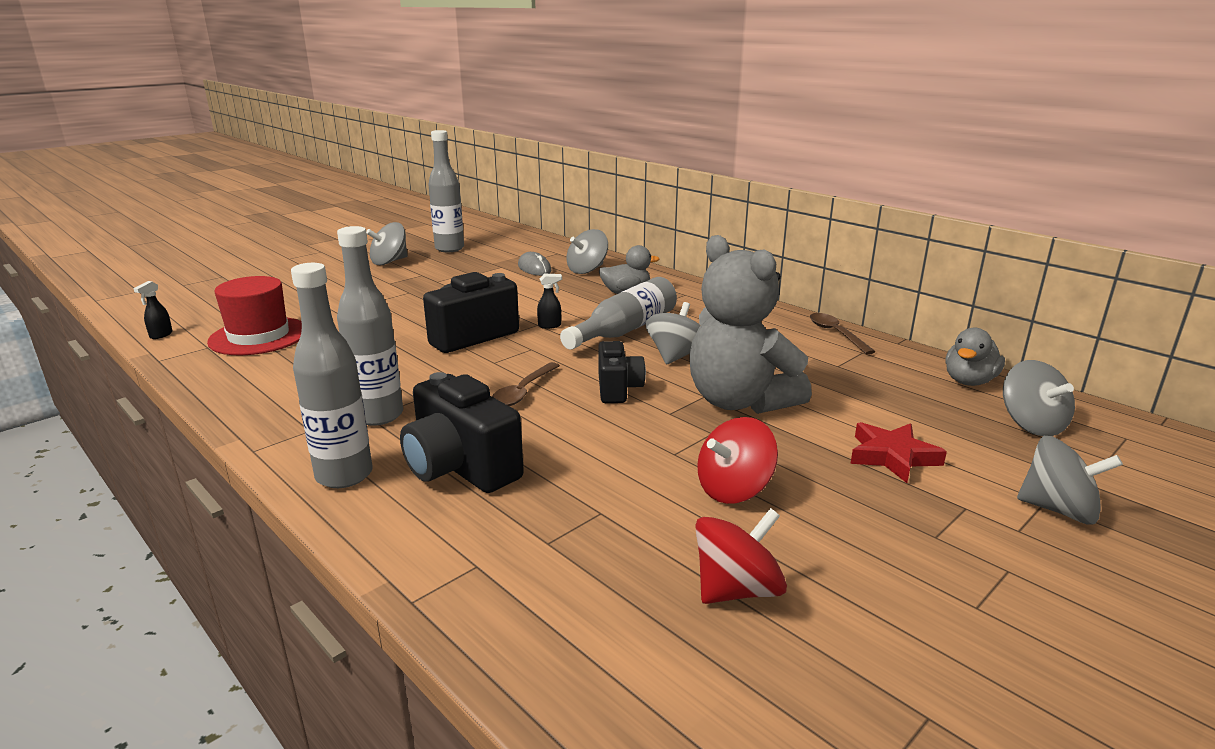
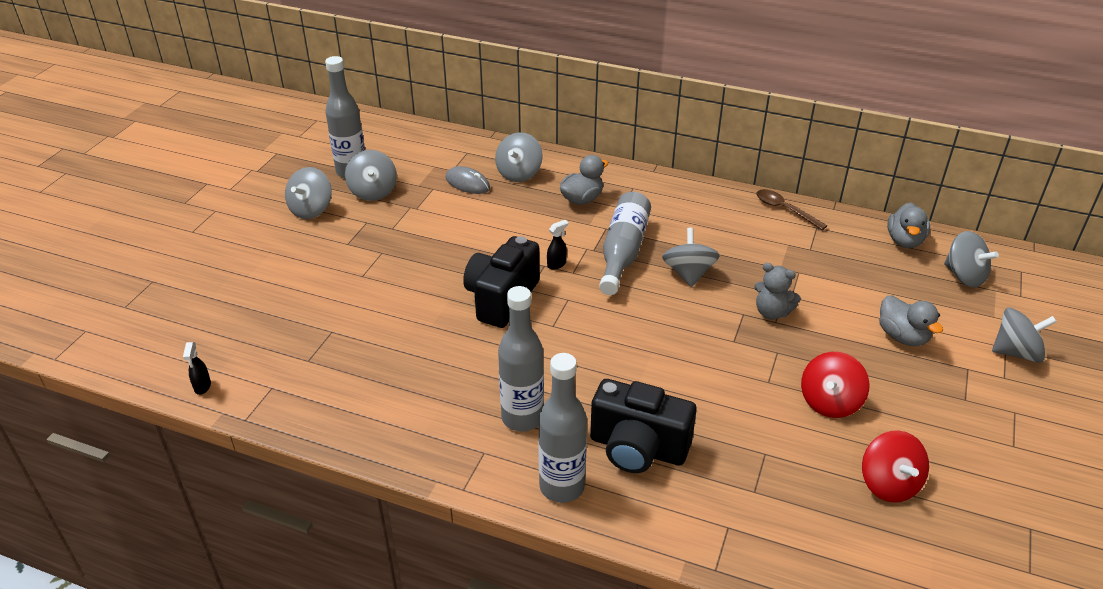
camera: 25 degrees left, 15 degrees up
(259, 336) = (305, 358): red hat -> none
(450, 260) = (373, 191): none -> grey spinning top
(523, 391) = (609, 353): brown spoon -> none
(618, 389) = (677, 327): black camera -> none
(736, 589) = (889, 484): red spinning top -> red spinning top turned 135 degrees clockwise
(739, 401) = (772, 312): grey teddy bear -> grey teddy bear, size x0.48
(892, 456) = (902, 336): red star -> grey duck

